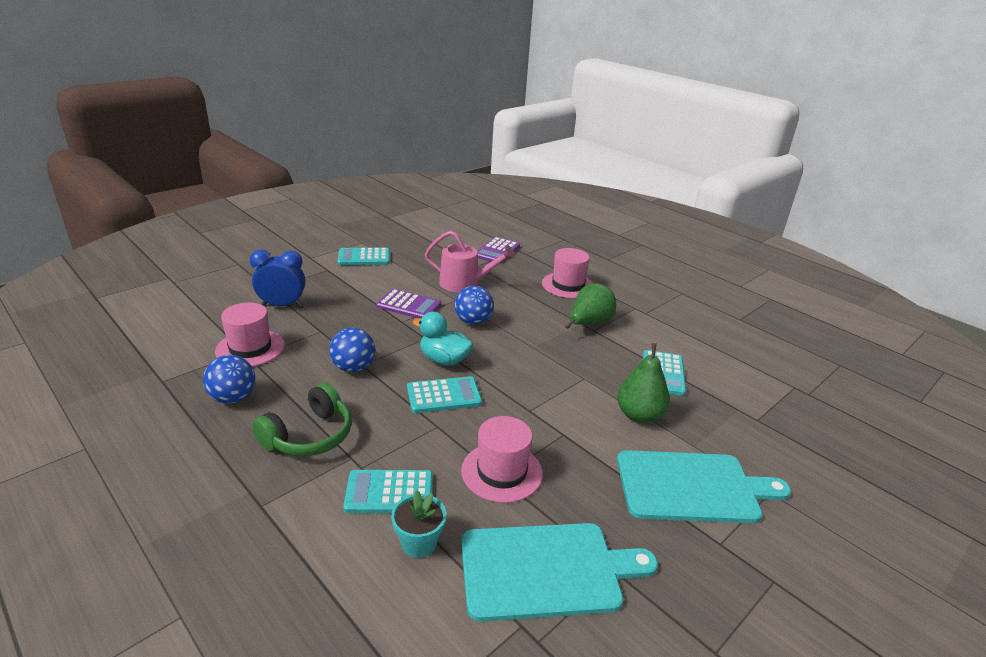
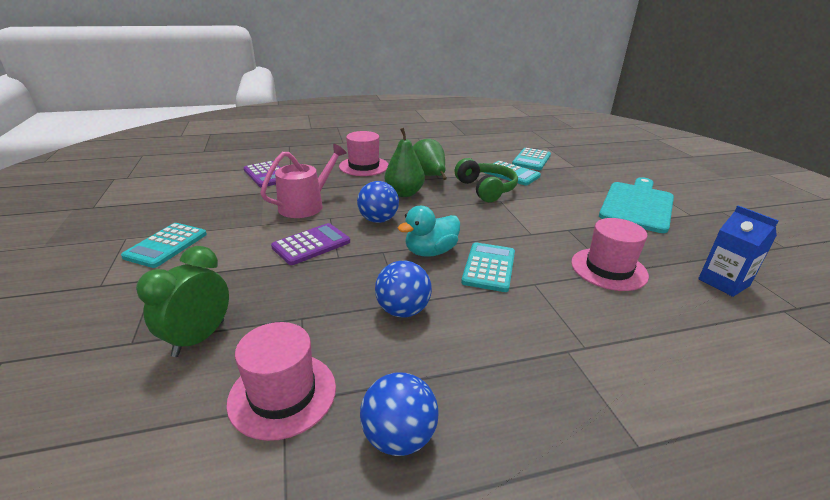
camera: 60 degrees left, 0 degrees up
(282, 305) = (199, 338): blue clock -> green clock
(309, 436) = (518, 375): green headphones -> green headphones (486, 189)
(389, 492) = (628, 337): turquoise calculator -> turquoise calculator (531, 160)
(419, 543) = (698, 337): turquoise flower pot -> none
(546, 570) = (723, 282): turquoise cutting board -> blue carton
(639, 415) = (556, 196): green pear -> green pear (404, 193)

